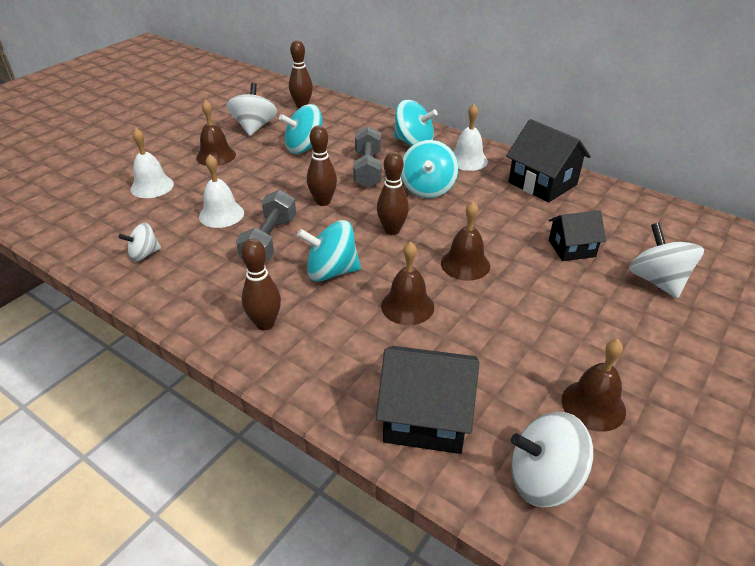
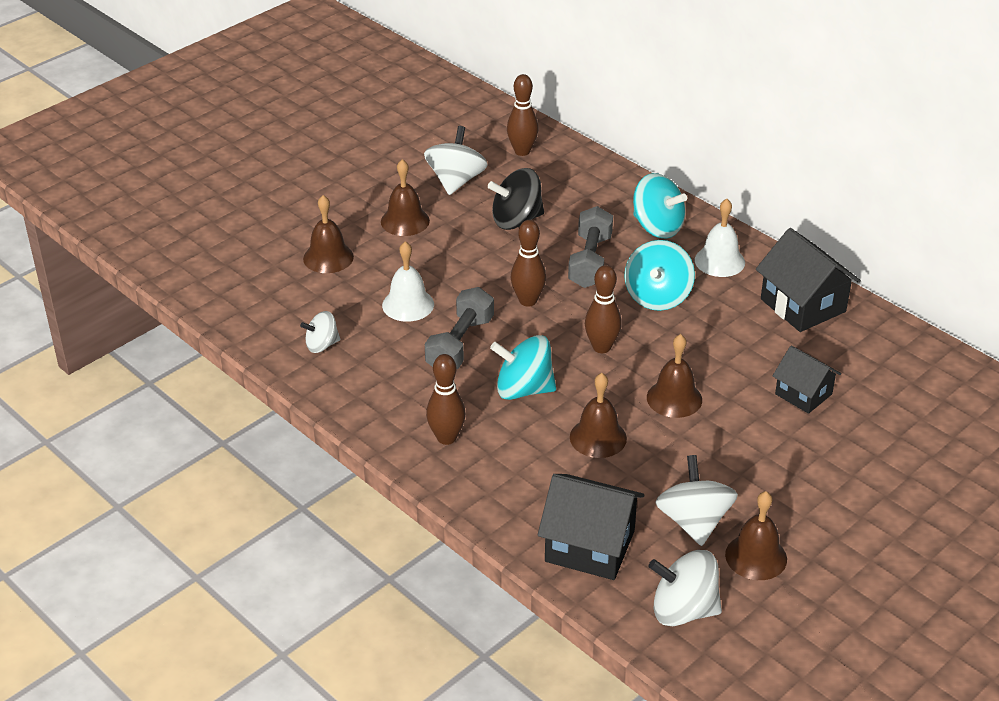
camera: 10 degrees right, 0 degrees up
(152, 186) = (328, 257): white bell -> brown bell
(304, 148) = (516, 220): turquoise spinning top -> black spinning top
(571, 248) = (803, 394): black house -> black house turned 45 degrees clockwise
(657, 281) = (884, 443): white spinning top -> white spinning top (694, 522)

